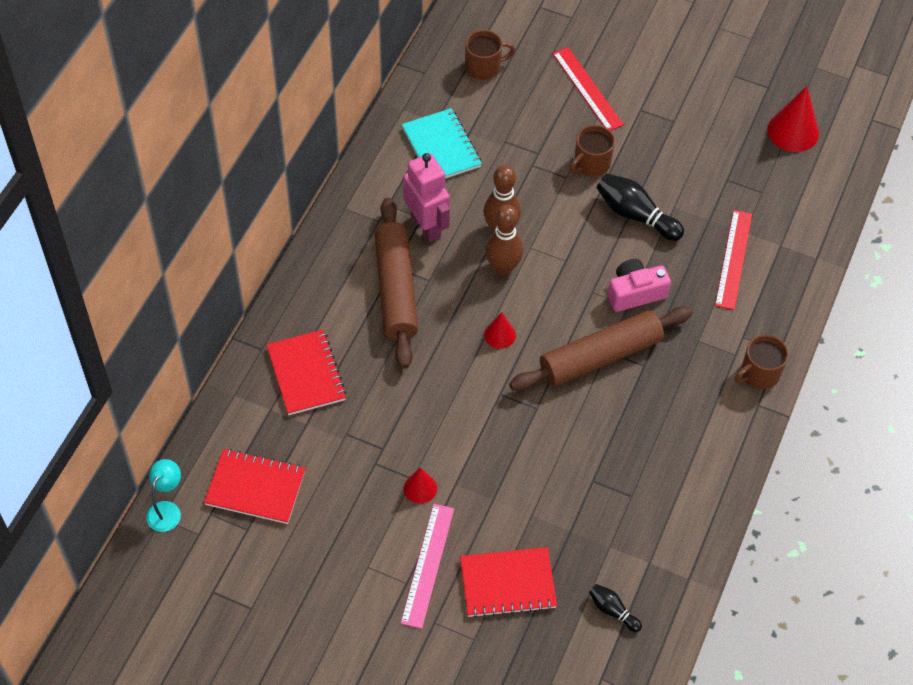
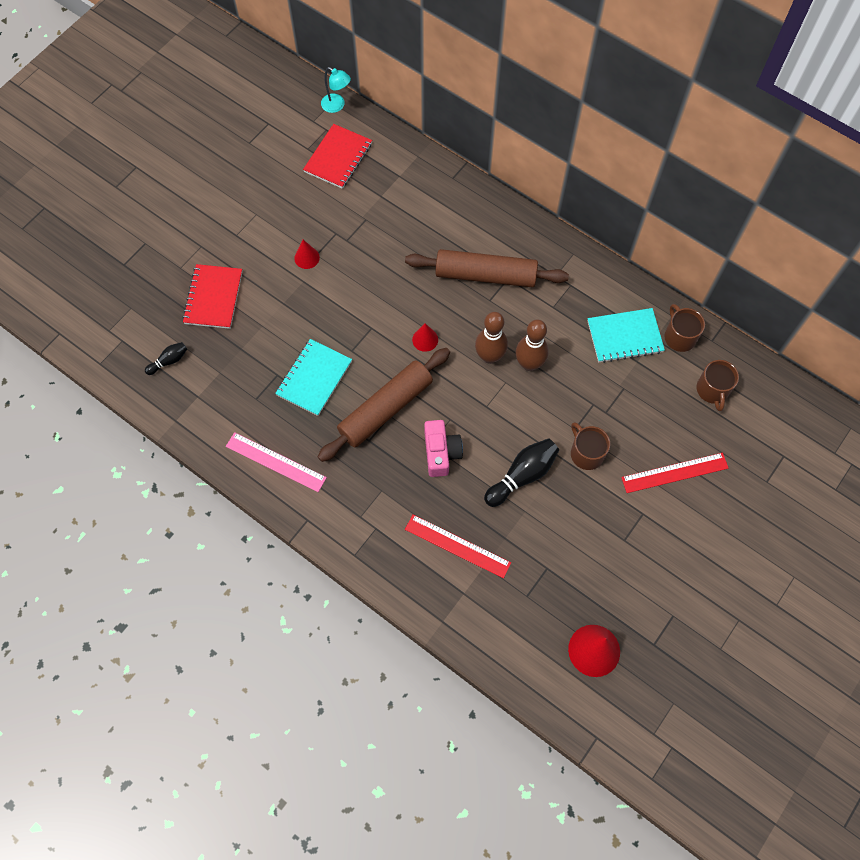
camera: 105 degrees right, 10 degrees up
(306, 374) = (423, 202): red notebook -> none
(426, 226) = (543, 309): pink robot -> none
(427, 565) = (245, 250): pink ruler -> pink ruler (276, 461)
(585, 439) = (314, 378): none -> turquoise notebook
(600, 356) = (385, 409): brown rolling pin -> brown rolling pin turned 60 degrees clockwise
(759, 373) = (336, 530): brown mug -> brown mug (679, 337)

